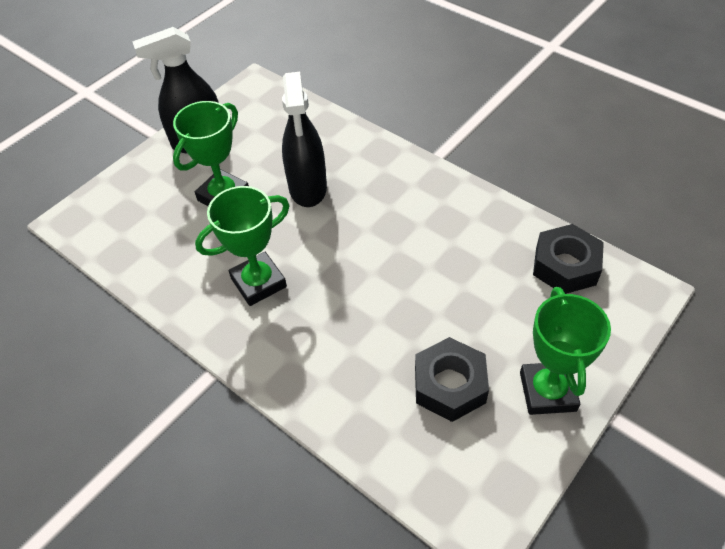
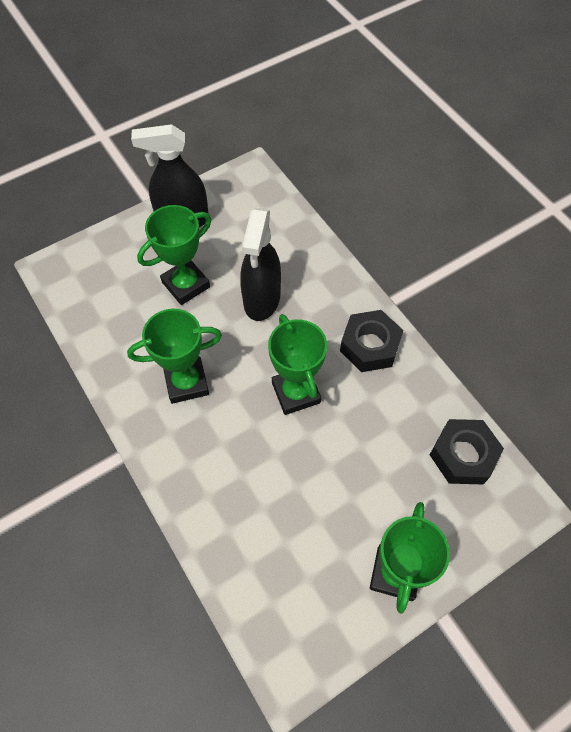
camera: 15 degrees right, 10 degrees up
(376, 259) = (296, 393): none -> green trophy
(450, 385) = (313, 537): black nut -> black nut (370, 346)

